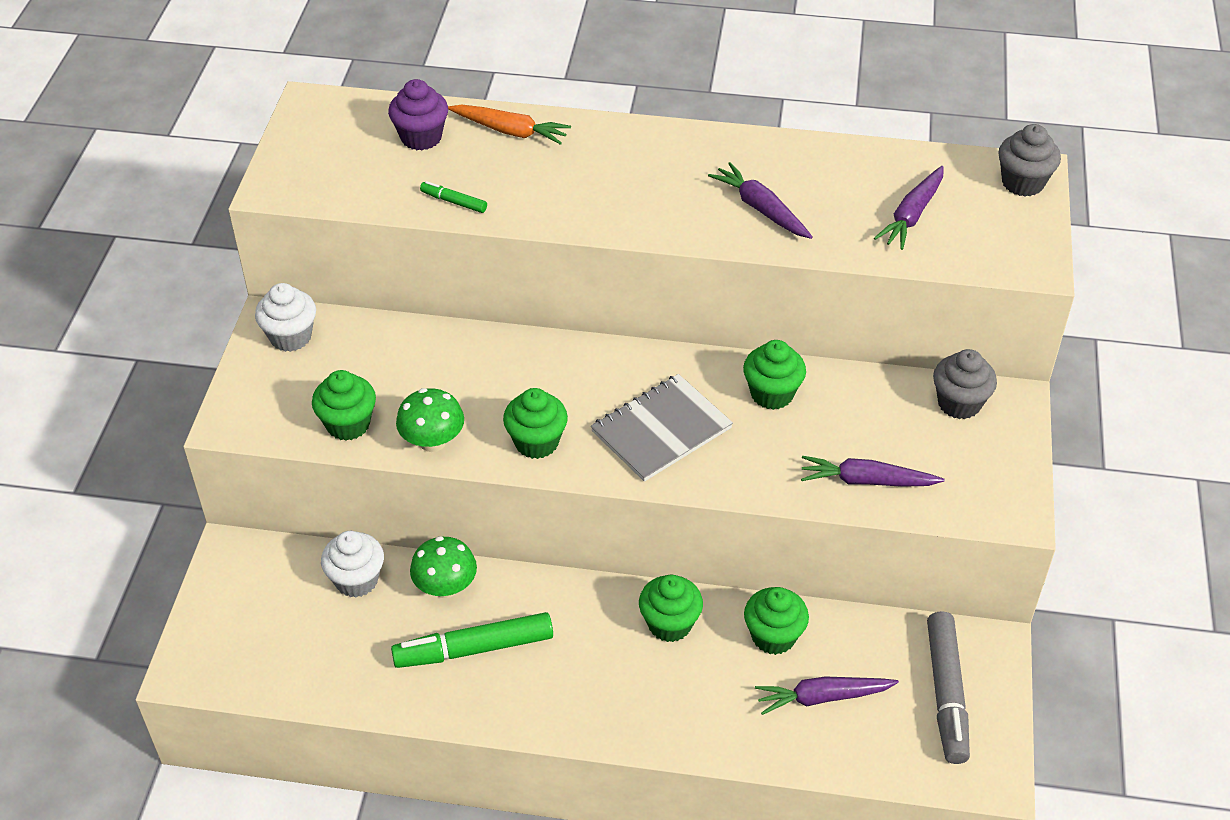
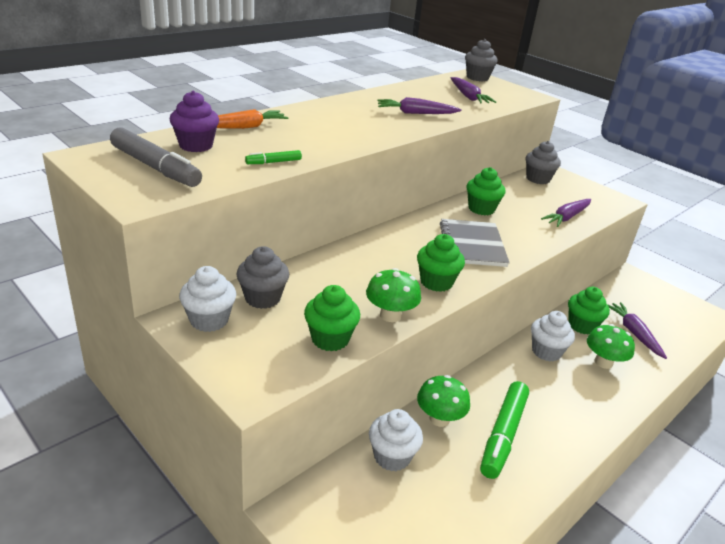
camera: 55 degrees left, 15 degrees down
(360, 345) = (262, 298): none -> grey cupcake
(669, 624) = (546, 352): green cupcake -> white cupcake
(712, 687) = (603, 362): none -> green mushroom
(822, 697) = (634, 333): purple carrot -> purple carrot turned 135 degrees clockwise
(946, 693) = (654, 301): grey marker -> grey marker (155, 167)

